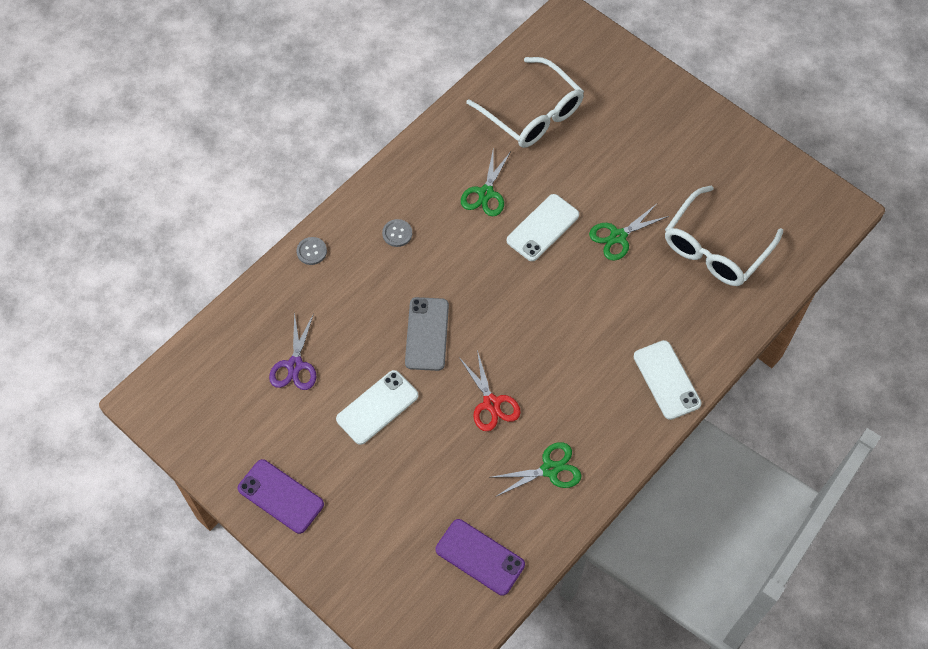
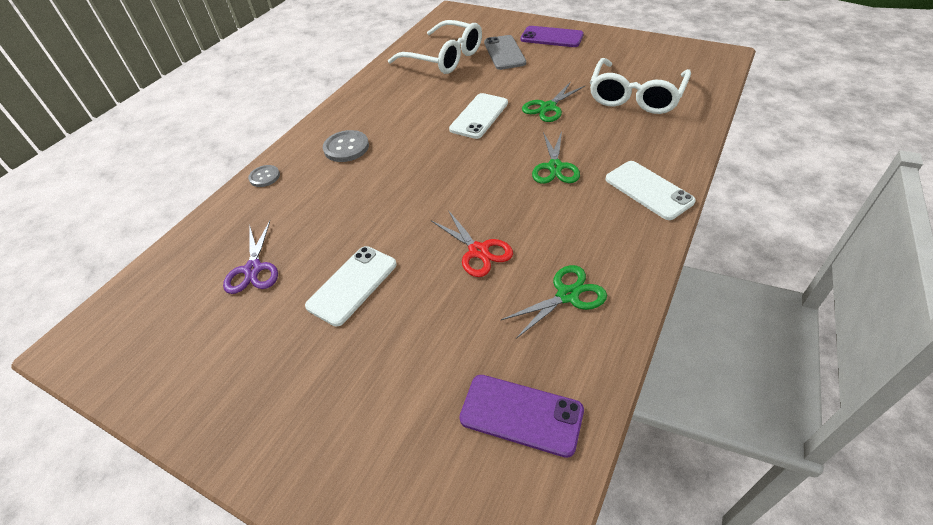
camera: 10 degrees left, 15 degrees down
(281, 496) = (243, 410): purple phone -> purple phone (551, 37)
(397, 233) = (346, 147): grey button -> grey button, size x1.57
(427, 334) = (393, 211): grey phone -> grey phone (504, 53)
(486, 193) = (421, 107): green scissors -> green scissors (555, 167)

